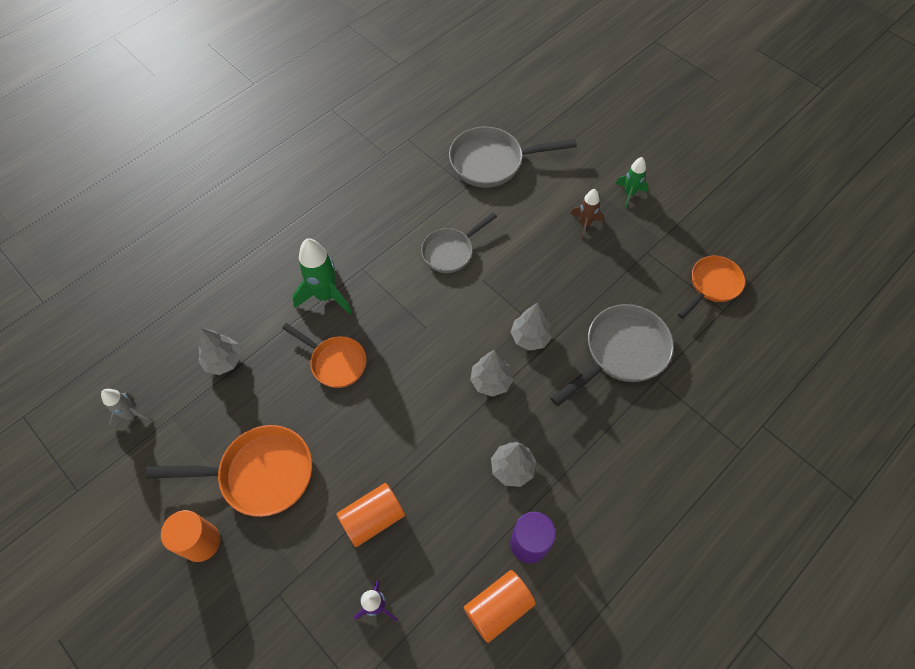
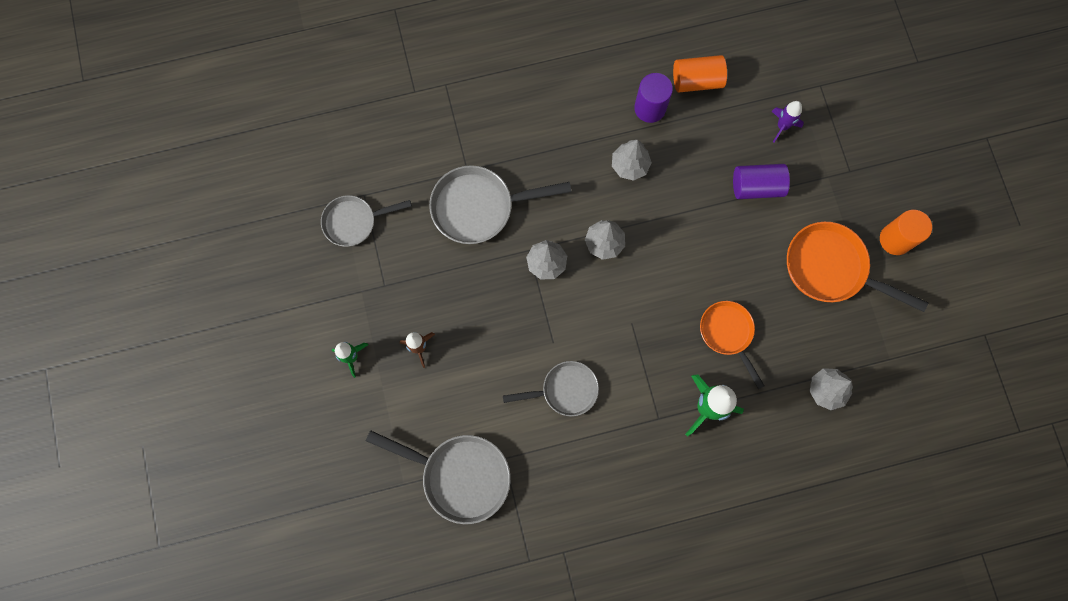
camera: 150 degrees left, 15 degrees up
(132, 415) = (923, 380): grey rocket -> none
(373, 518) = (757, 187): orange cylinder -> purple cylinder
(712, 285) = (354, 222): orange pan -> grey pan

